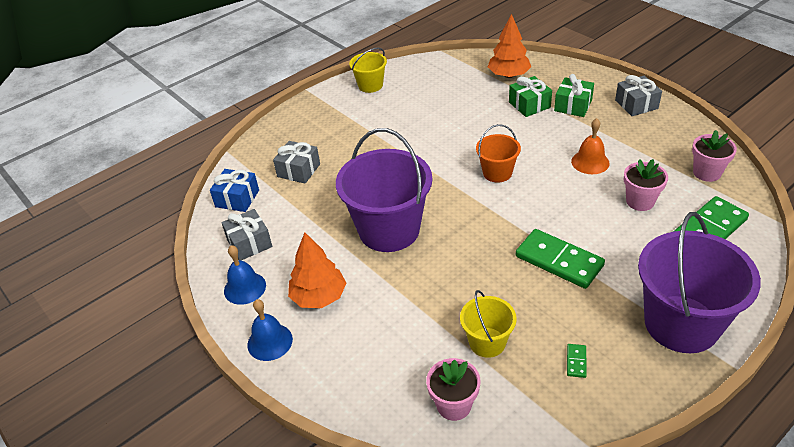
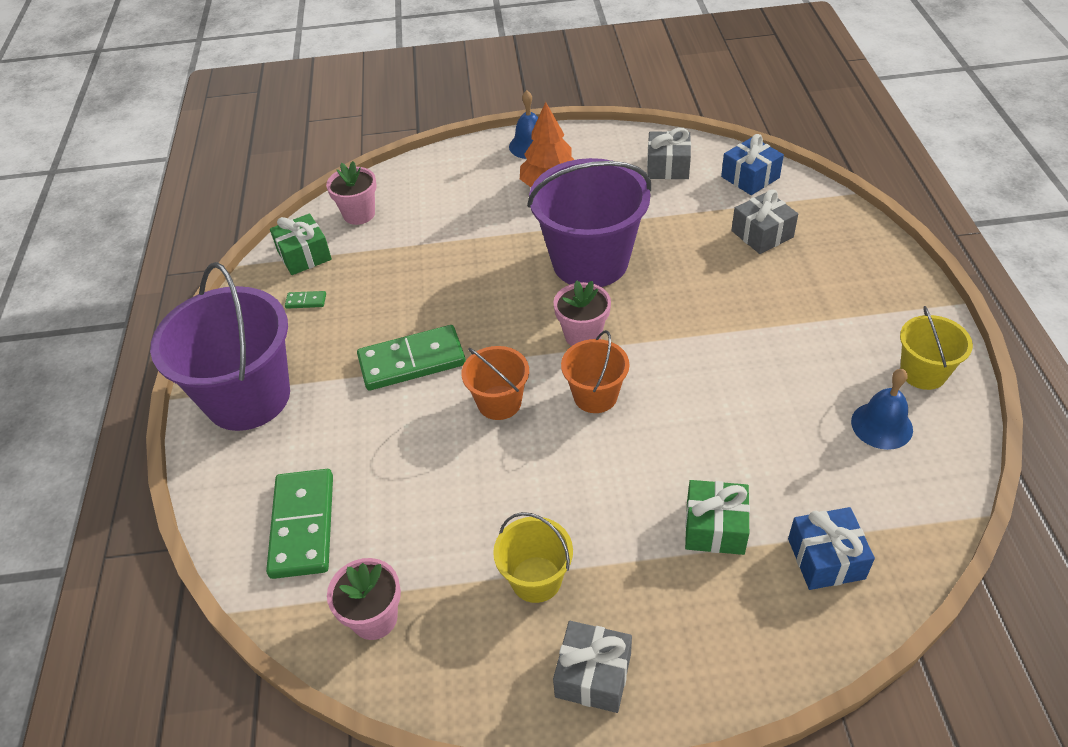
camera: 125 degrees right, 5 degrees up
(245, 288) = (608, 149): blue bell -> blue bell (881, 425)
(487, 342) = (387, 260): yellow bucket -> yellow bucket (536, 579)
(509, 75) = (826, 558): orange tree -> blue gift
(543, 205) = (499, 402): none -> orange bucket
(573, 106) = (665, 582): green gift -> green gift (304, 255)
(576, 361) = (306, 301): green domino -> green domino turned 45 degrees counterclockwise
(590, 162) = (523, 503): orange bell -> none
(640, 201) = (409, 497): pink flower pot -> pink flower pot (583, 335)

